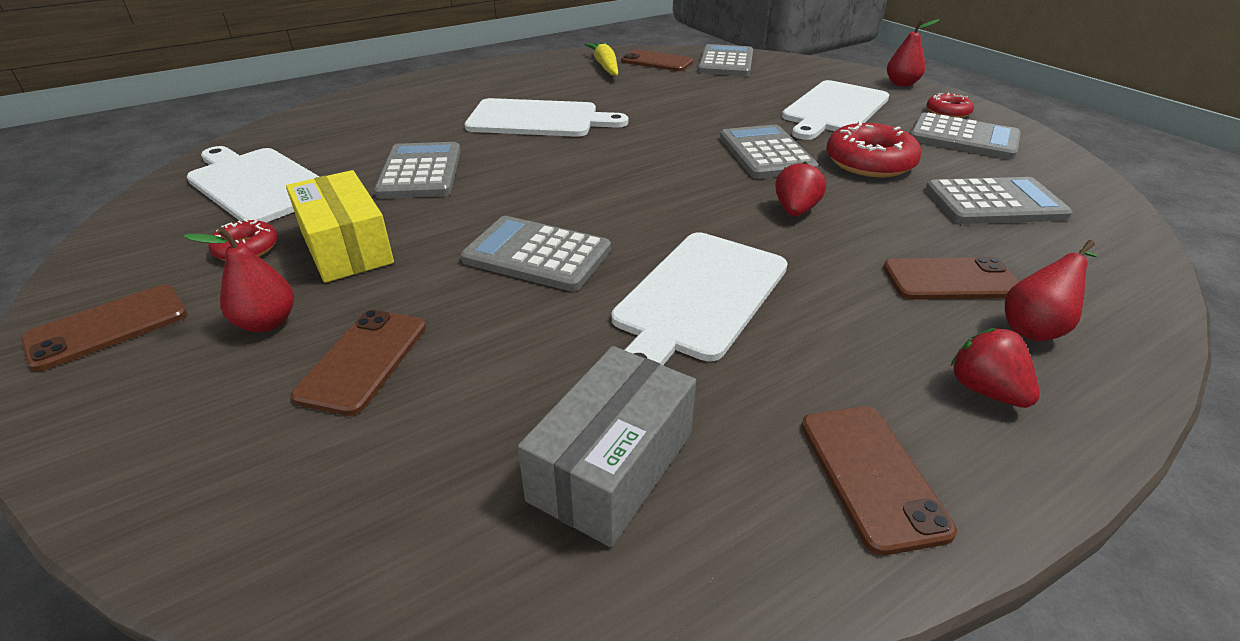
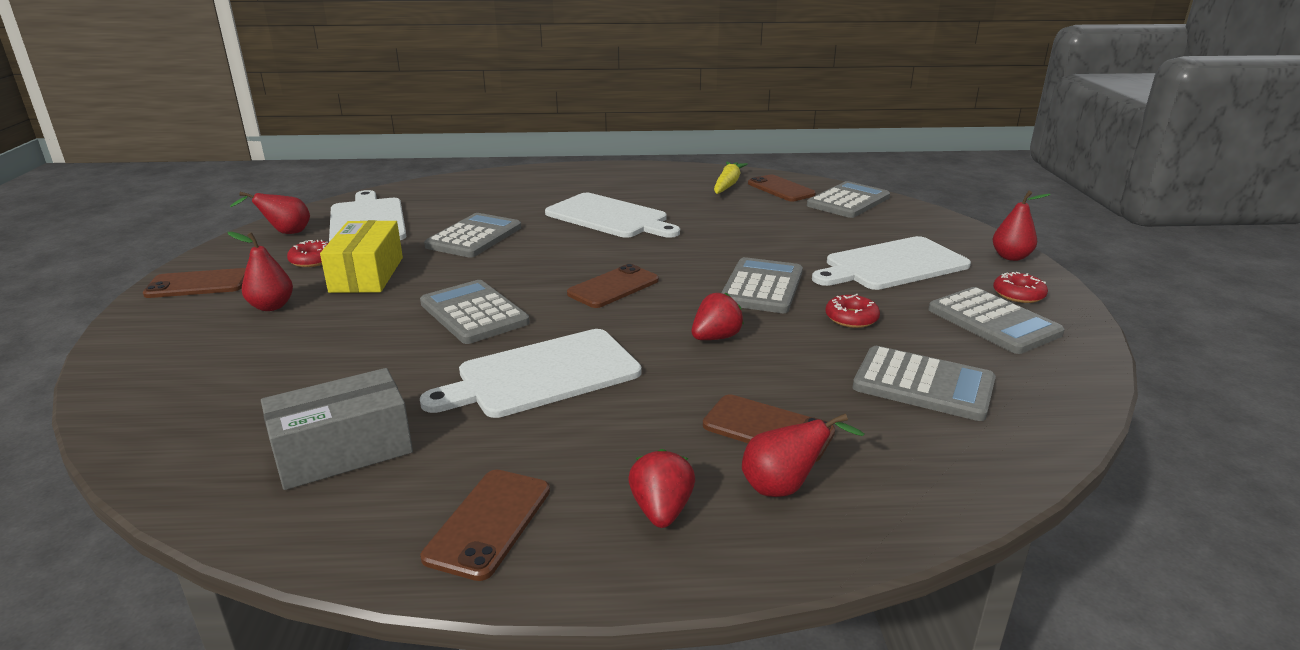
camera: 30 degrees right, 10 degrees down
(157, 225) = (285, 233): none -> red pear
(363, 361) = (292, 344): brown phone -> brown phone (613, 287)
(870, 162) = (851, 318): red donut -> red donut, size x0.56

